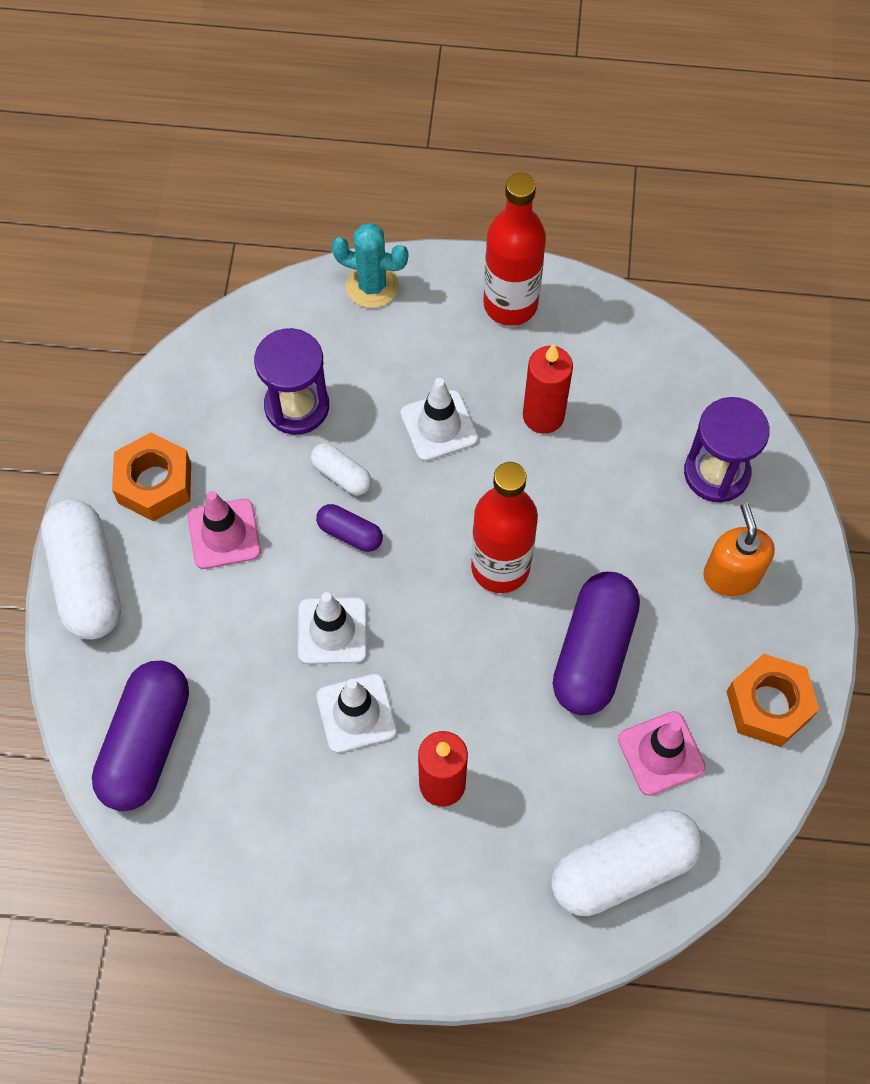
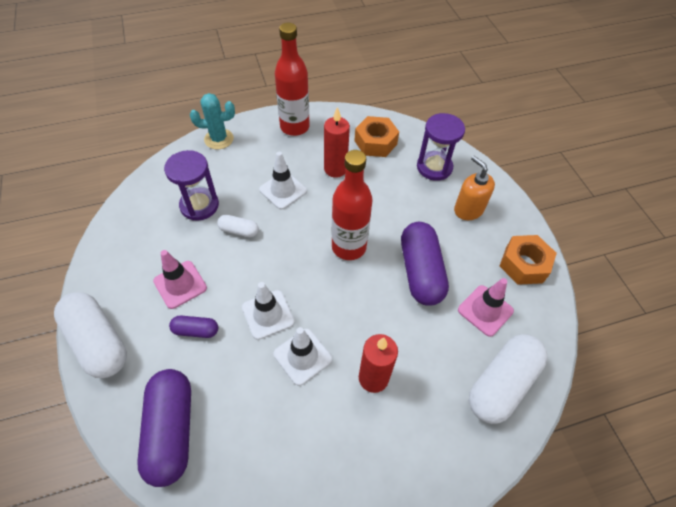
camera: 25 degrees left, 10 degrees down
(154, 483) = (126, 271): orange nut -> orange nut (375, 142)
(350, 533) = (256, 258): purple capsule -> purple capsule (196, 330)

